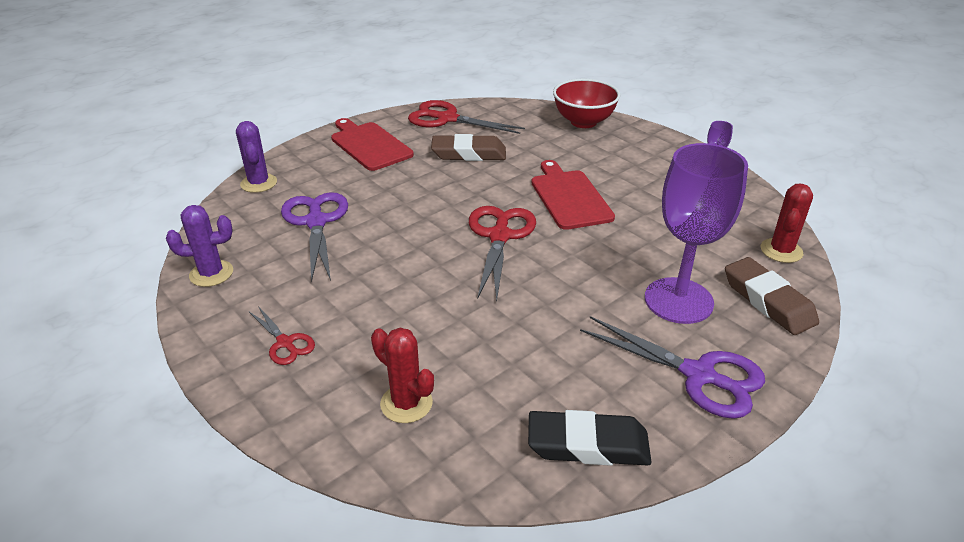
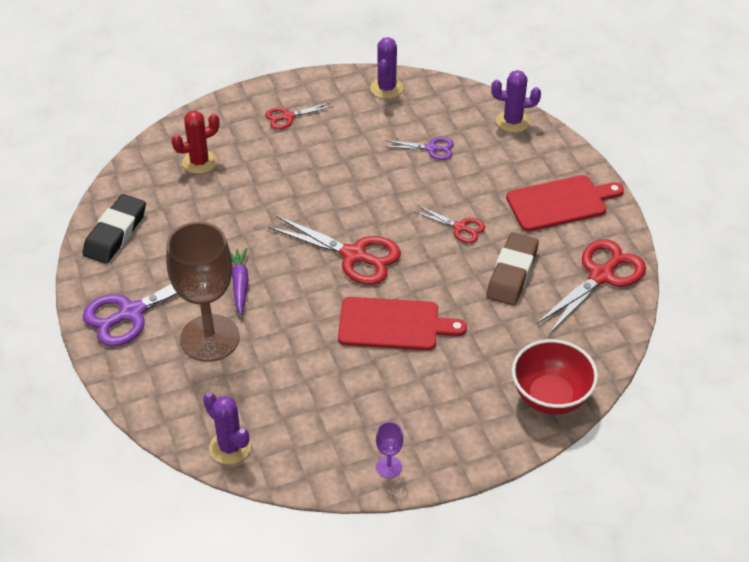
camera: 110 degrees right, 10 degrees up
(316, 222) = (431, 148): purple scissors -> purple scissors, size x0.54
(427, 186) = (460, 228): none -> red scissors
(591, 301) = (240, 284): none -> purple carrot
(678, 300) = (210, 338): purple goblet -> brown goblet
(768, 301) = (175, 397): brown eraser -> none
(781, 251) = (230, 447): red cactus -> purple cactus

